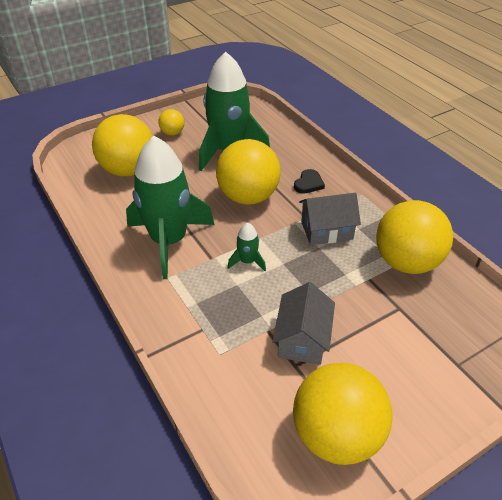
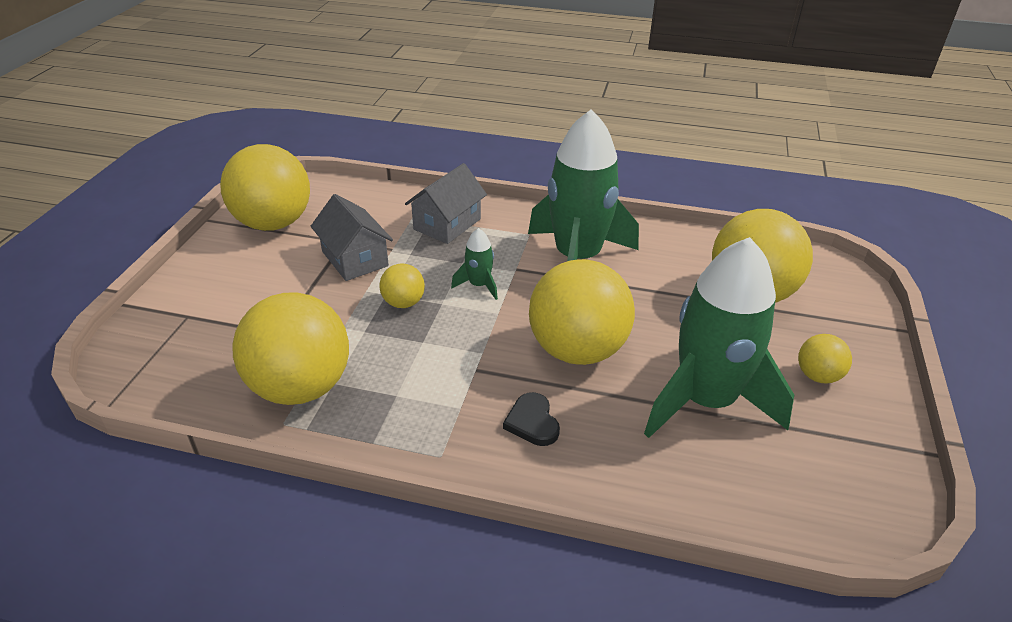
camera: 135 degrees right, 5 degrees down
(304, 279) = (403, 303): none -> yellow ball
(326, 230) = (434, 368): grey house -> grey house (447, 224)

